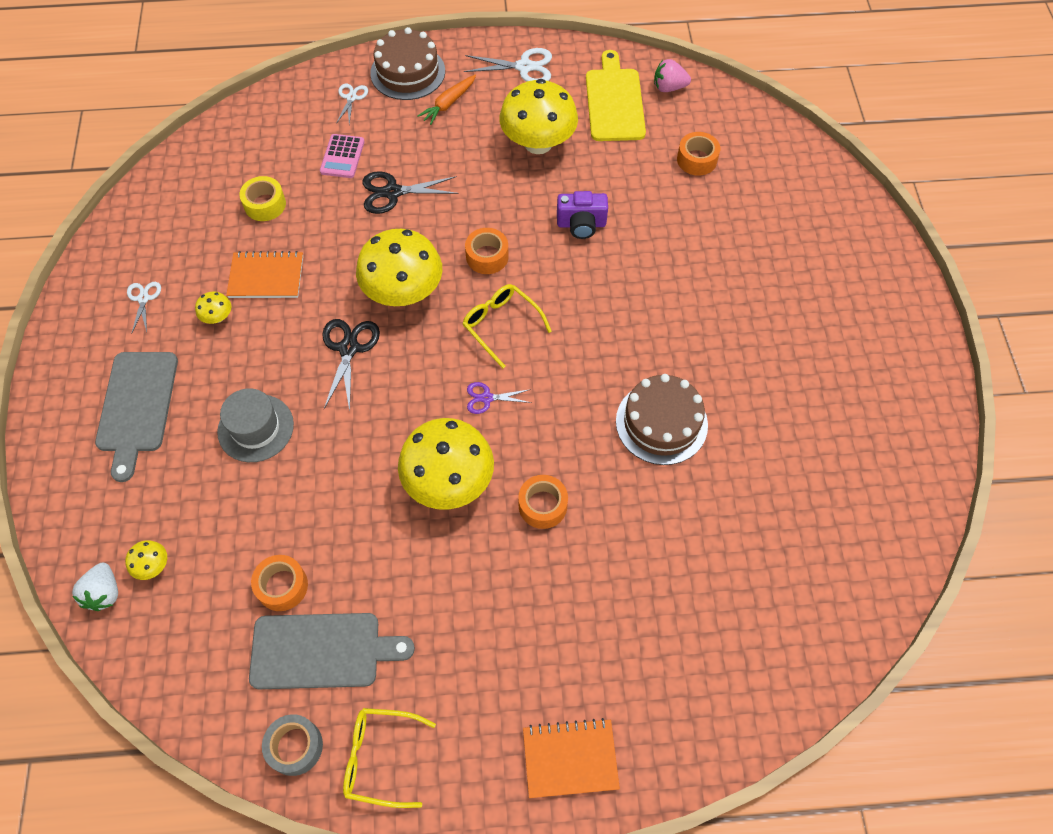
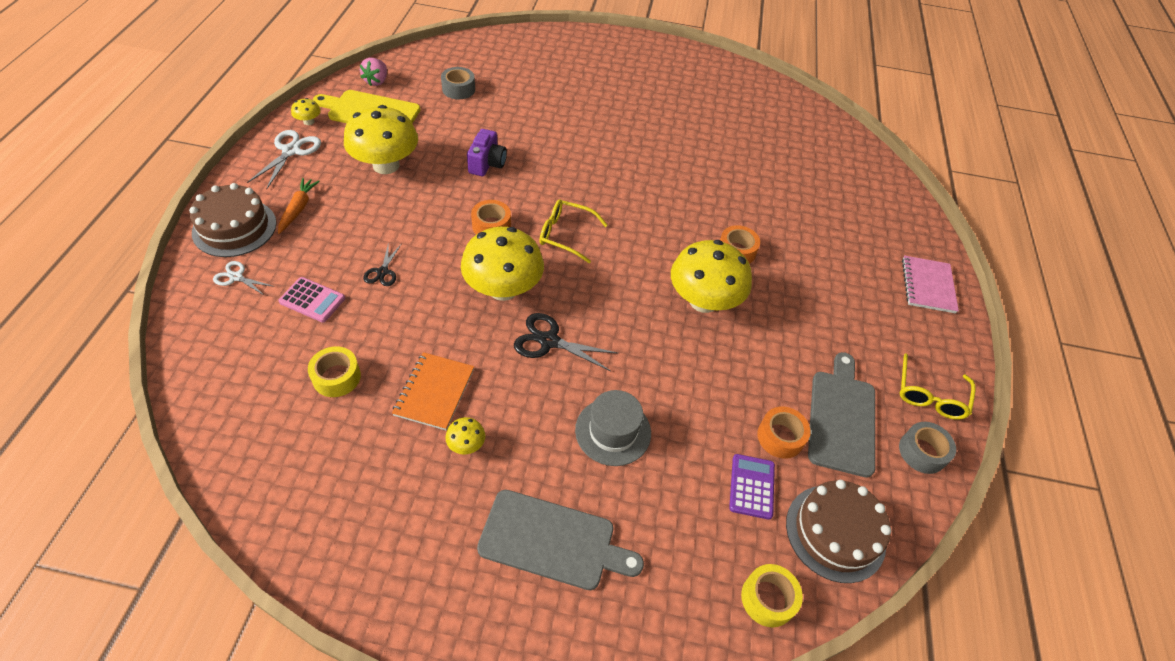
camera: 80 degrees left, 10 degrees down
(104, 593) = (768, 599): white strawberry -> yellow tape
(143, 298) = (407, 516): white scissors -> none
(153, 566) = (744, 546): yellow mushroom -> yellow mushroom (309, 122)
(218, 564) = (751, 486): none -> purple calculator
(392, 192) = (382, 272): black scissors -> black scissors, size x0.61
(448, 103) = (298, 209): orange carrot -> orange carrot turned 135 degrees counterclockwise
(486, 398) = (633, 260): purple scissors -> none
(500, 324) = (565, 234): yellow glasses -> yellow glasses turned 45 degrees clockwise
(570, 758) = (927, 286): orange notebook -> pink notebook
(661, 423) = (683, 172): brown cake -> brown cake (835, 532)
(697, 160) = (458, 89): orange tape -> grey tape

